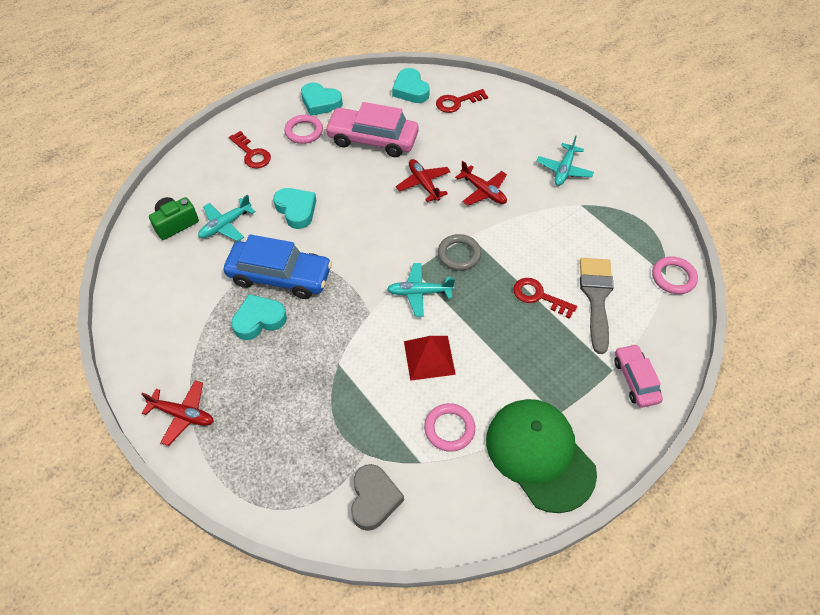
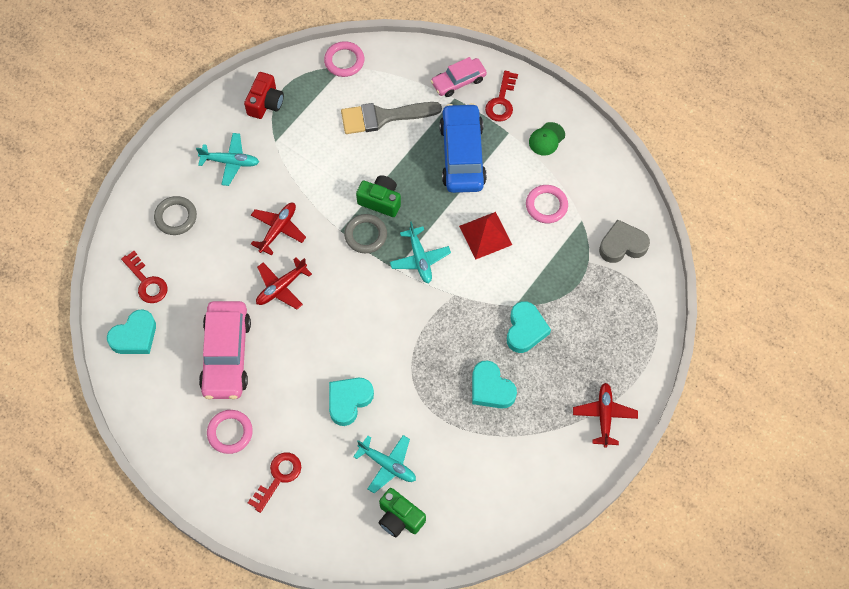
camera: 105 degrees left, 10 degrees up
(280, 276) = (436, 387): blue car -> blue car (462, 155)
(320, 103) = (177, 430): turquoise heart -> turquoise heart (525, 329)
(494, 274) = (380, 201): none -> green camera
(514, 127) = (176, 217): none -> grey ring
(538, 296) = (395, 161): red key -> red key (501, 101)
(539, 455) = (546, 139): green cap -> green cap, size x0.42
(627, 205) = (265, 103): none -> red camera

